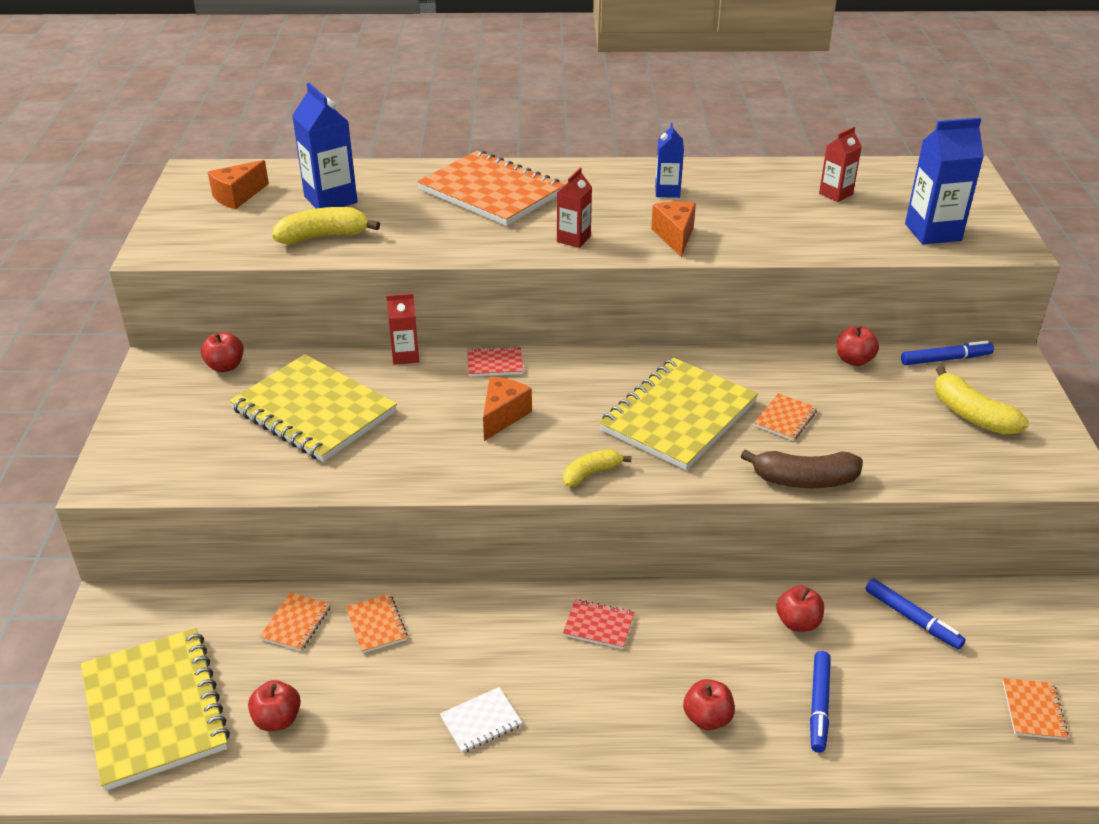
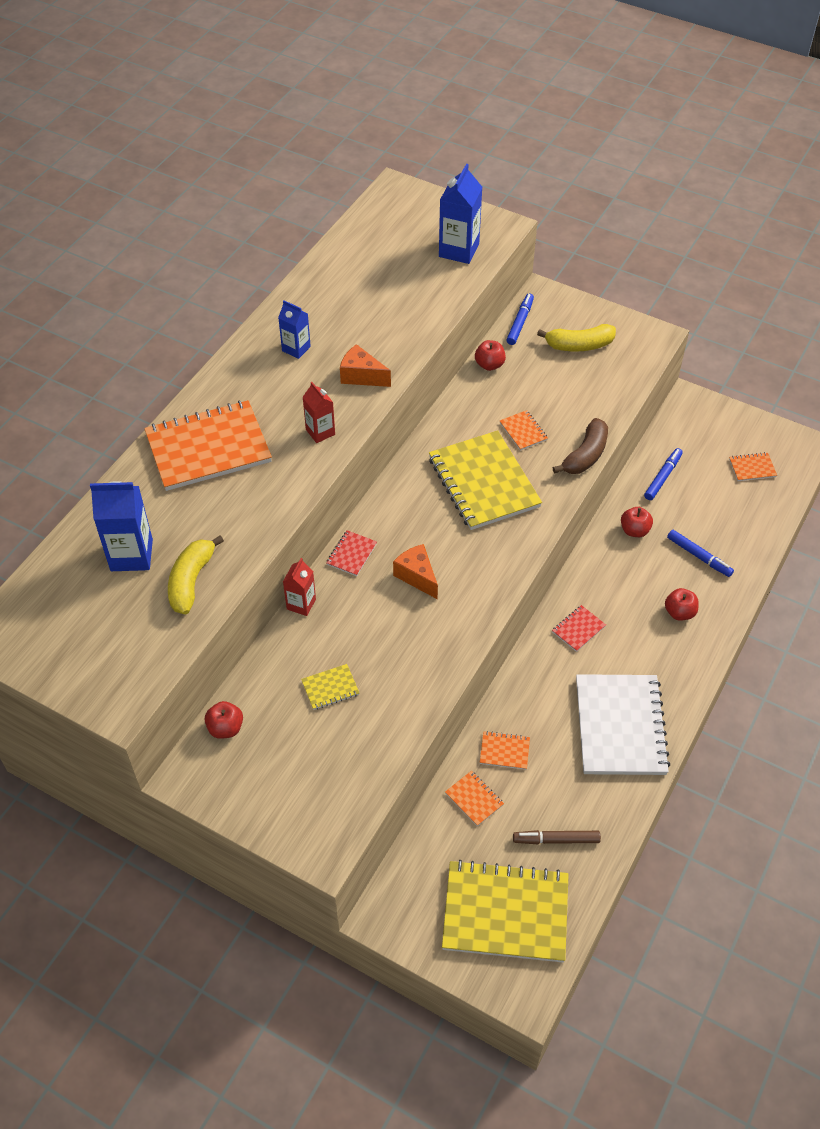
camera: 60 degrees left, 15 degrees up
(237, 196) = (68, 618): orange cheese -> none
(277, 719) = (556, 840): red apple -> brown marker
(314, 411) = (330, 688): yellow notebook -> yellow notebook, size x0.42
(481, 721) = (620, 726): white notebook -> white notebook, size x2.36
(591, 473) = (510, 556): yellow banana -> none
(835, 194) = (374, 266): red carton -> none
(912, 619) = (663, 477): blue marker -> blue marker turned 45 degrees counterclockwise
(1033, 710) = (752, 468): orange notebook -> orange notebook turned 45 degrees counterclockwise

